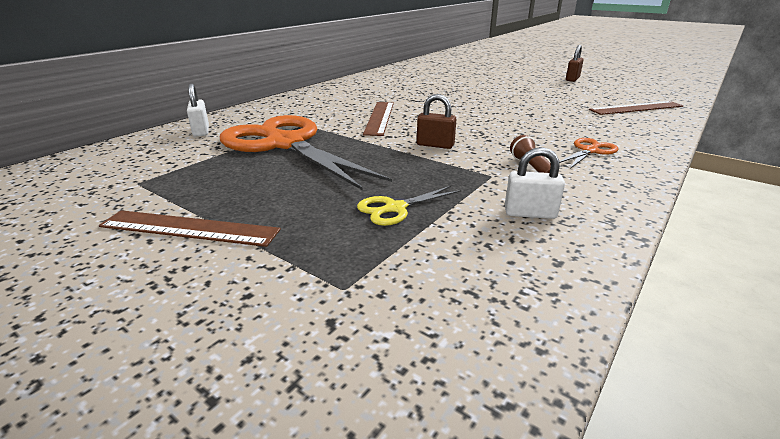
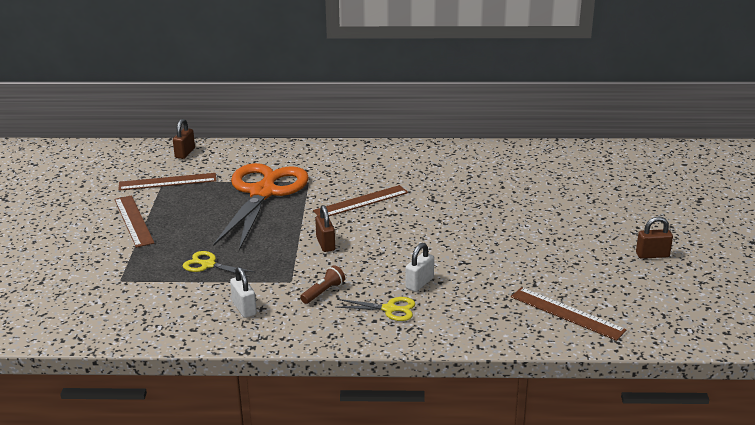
camera: 55 degrees right, 0 degrees up
(108, 156) = (185, 153): none -> brown padlock
(145, 181) = (167, 182): none -> brown ruler
(201, 131) = (251, 156): white padlock -> white padlock (419, 283)
(589, 151) = (389, 309): orange scissors -> yellow scissors

